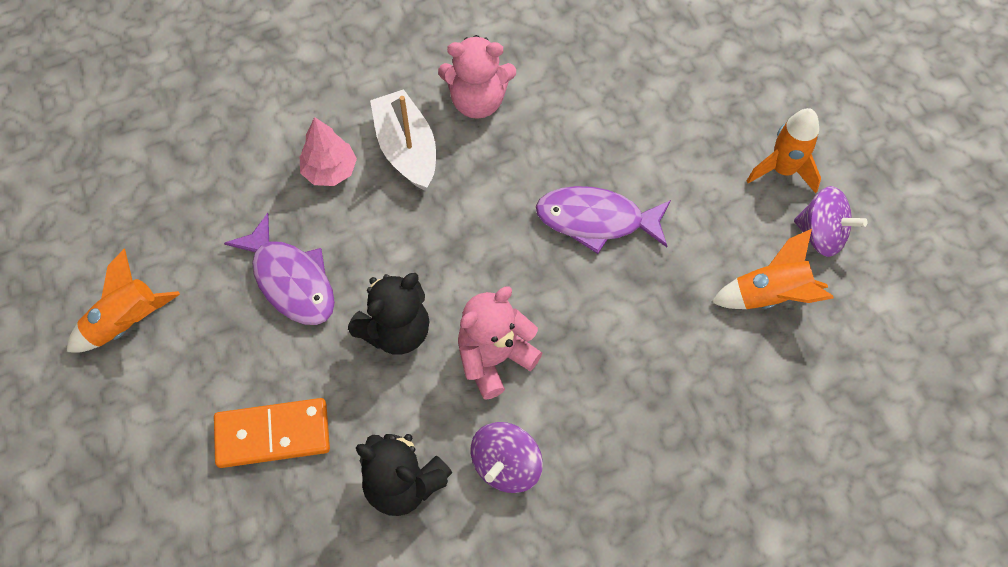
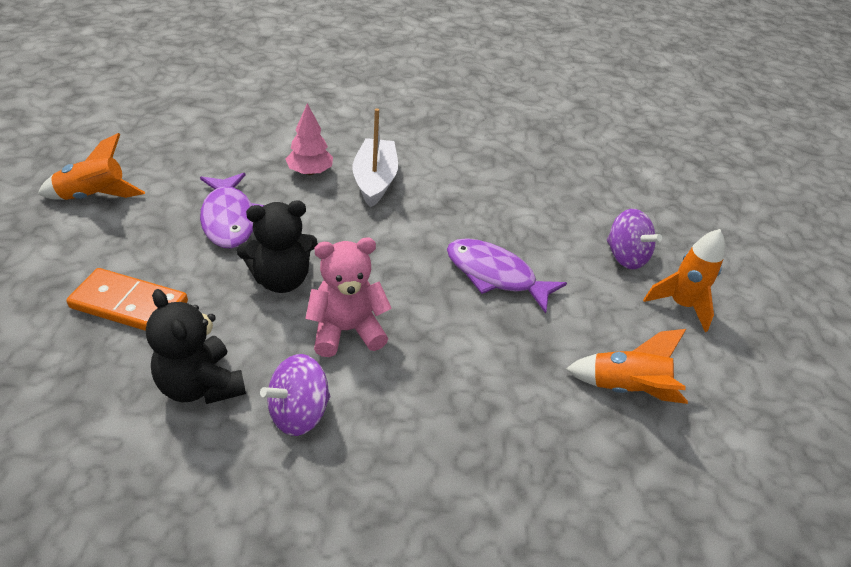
camera: 20 degrees right, 20 degrees down
(477, 101) = (447, 174): pink teddy bear -> none
(821, 234) = (697, 363): purple spinning top -> purple spinning top (625, 256)

